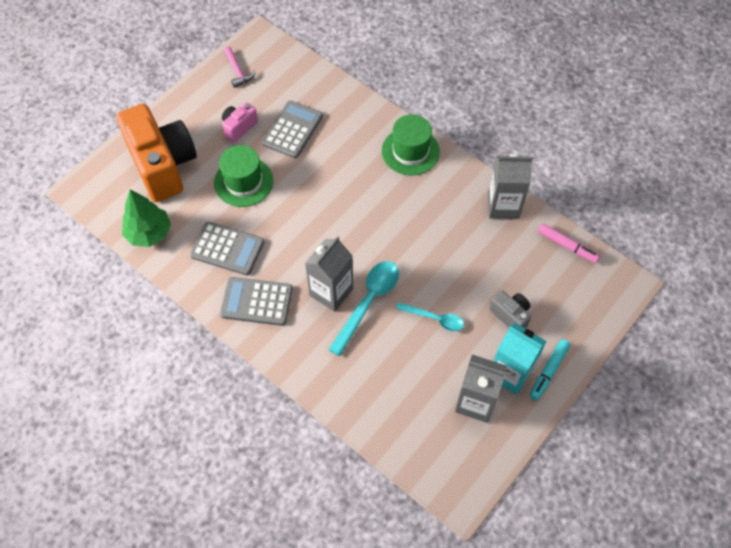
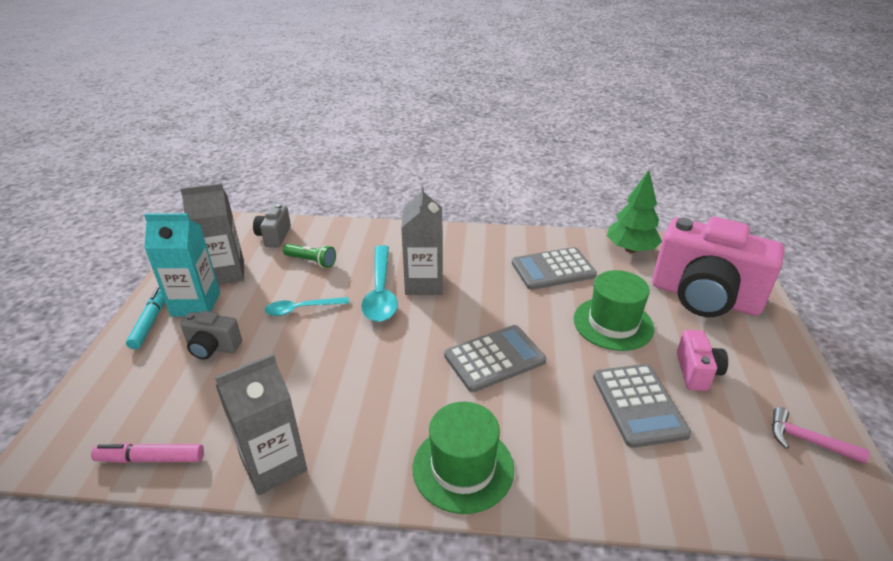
camera: 145 degrees right, 25 degrees down
(163, 165) = (704, 297): orange camera -> pink camera
(256, 301) = (483, 250): grey calculator -> grey calculator (494, 358)
(399, 374) = (311, 261): none -> green flashlight
(413, 435) = (274, 236): none -> grey camera

